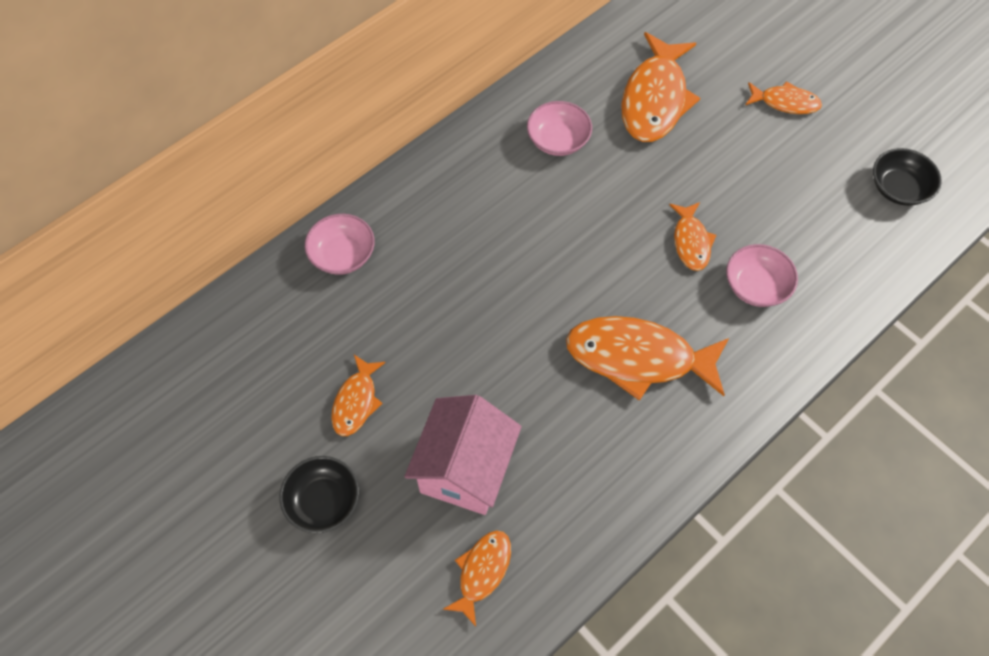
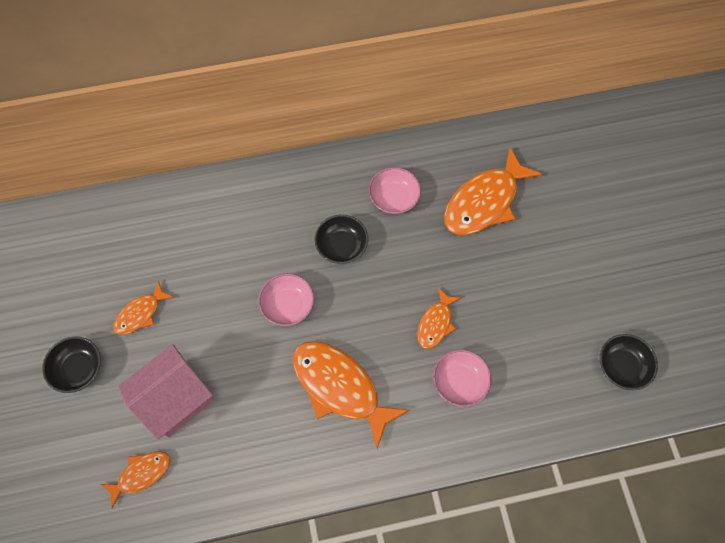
camera: 30 degrees right, 5 degrees up
(342, 255) = (197, 207): pink bowl -> pink bowl (288, 305)
(536, 215) = (341, 246): none -> black bowl
(785, 102) = (581, 253): orange fish -> none

